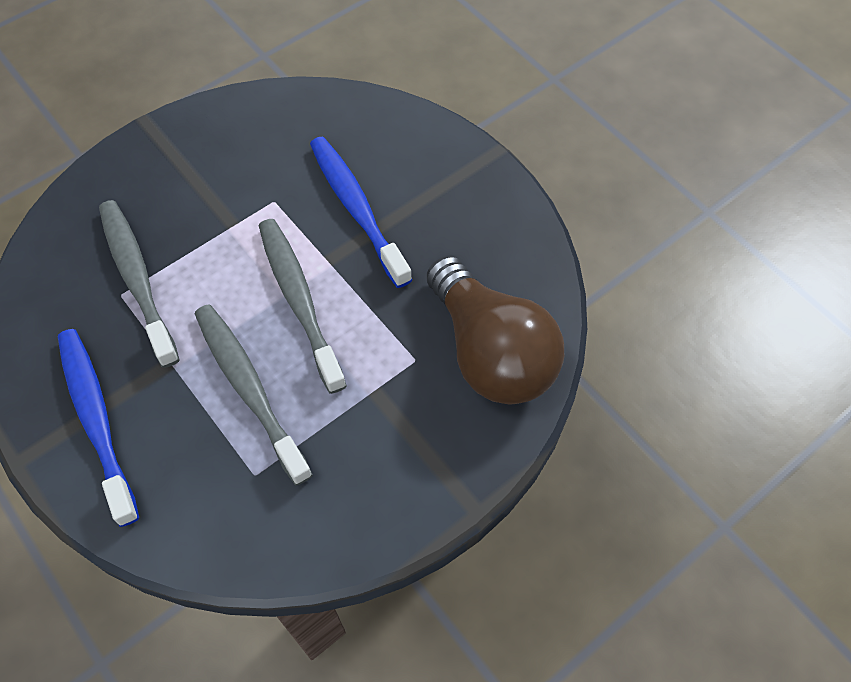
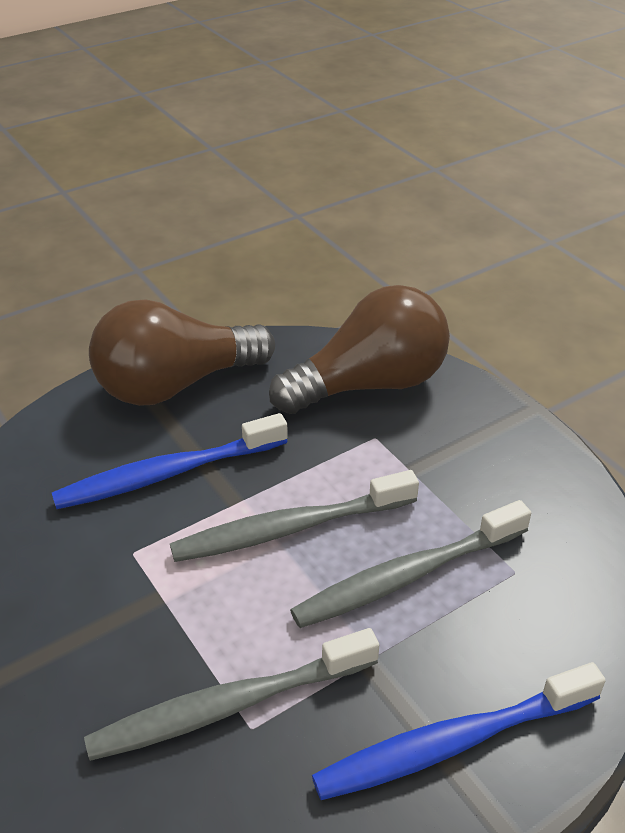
camera: 85 degrees left, 20 degrees down
(469, 196) = (175, 385): none -> brown light bulb

